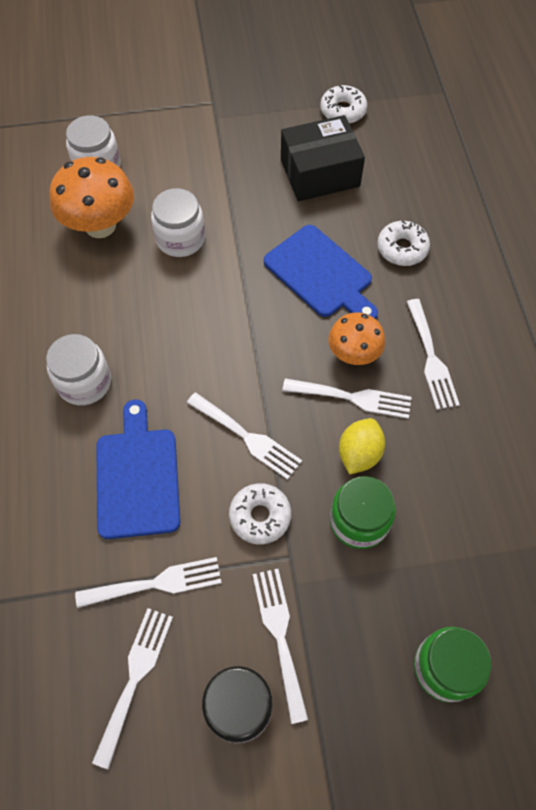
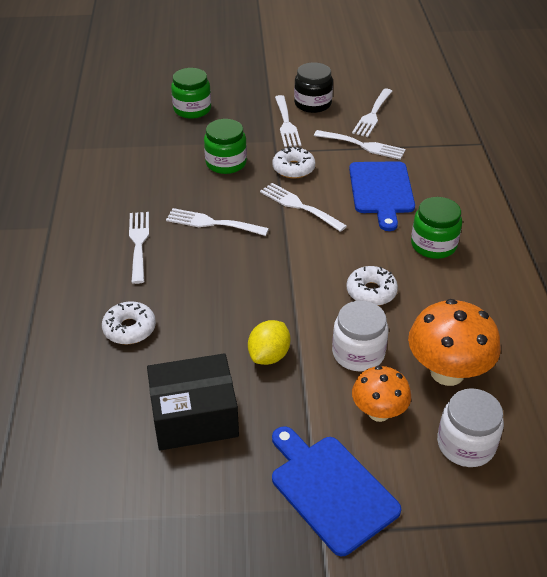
camera: 175 degrees left, 20 degrees down
(84, 382) = (433, 245): white jar -> green jar
(156, 583) = (363, 145): white fork -> white fork turned 150 degrees counterclockwise
(321, 274) = (217, 311): blue cutting board -> blue cutting board (330, 489)
(343, 111) = (142, 504): white donut -> white donut (371, 292)
(353, 354) = (203, 250): orange mushroom -> orange mushroom (378, 412)
(359, 454) = (216, 193): yellow lemon -> yellow lemon (269, 355)

